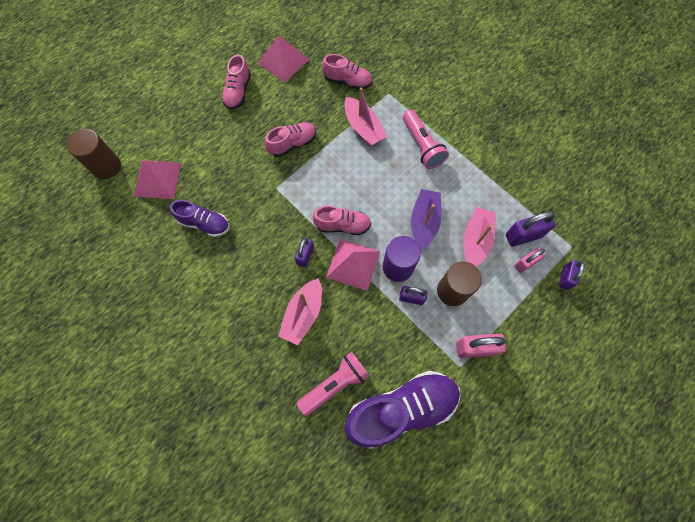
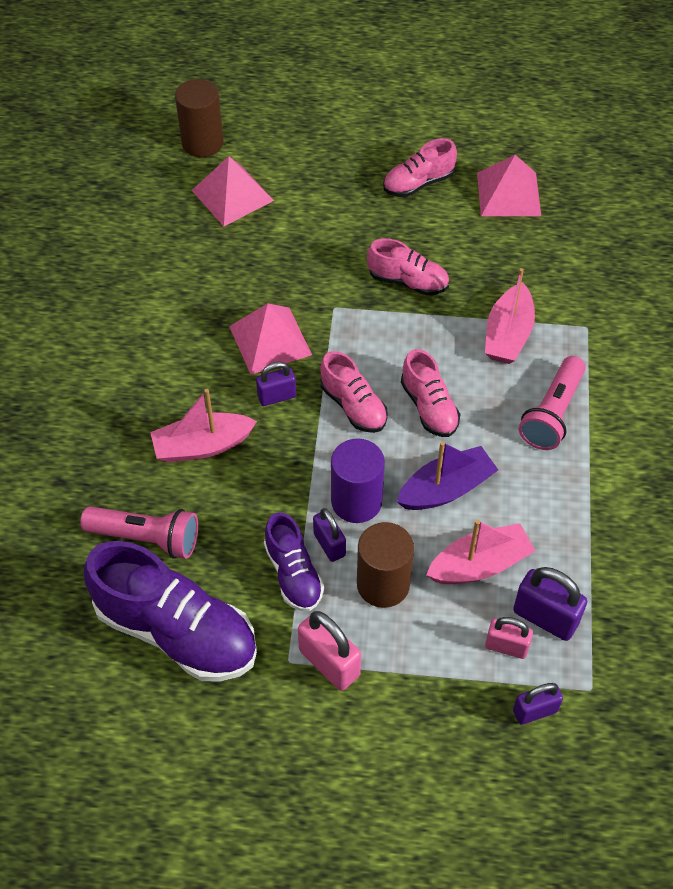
camera: 50 degrees right, 15 degrees down
(204, 223) = (222, 274): purple shoe -> purple shoe (293, 573)
(347, 81) = (555, 274): pink shoe -> pink shoe (429, 407)
(353, 264) = (314, 452): pink pyramid -> pink pyramid (270, 340)

